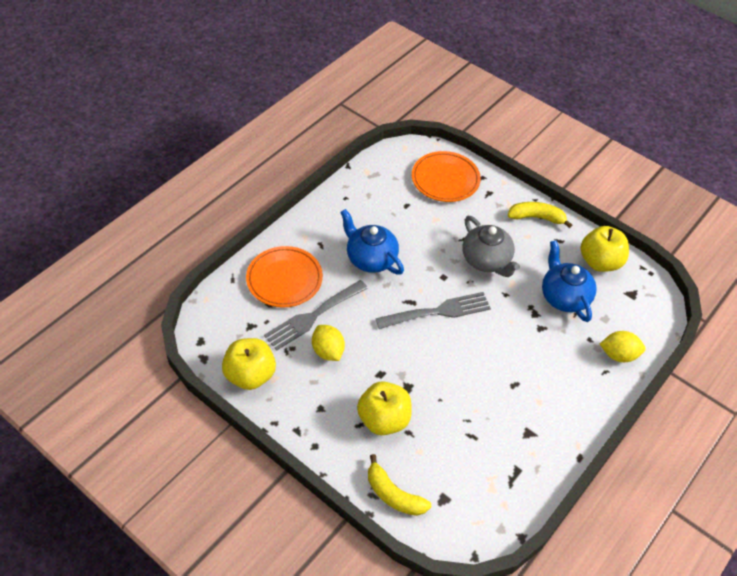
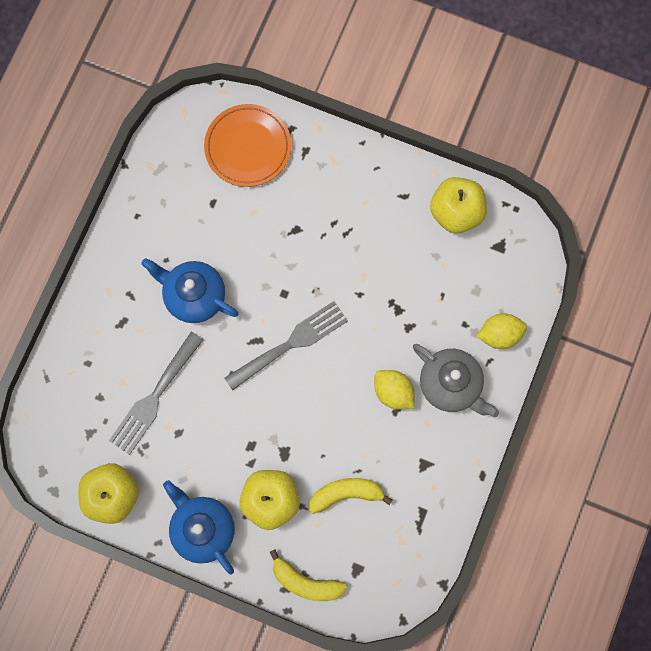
camera: 15 degrees left, 25 degrees up
(284, 279) = (105, 358): orange plate -> none
(328, 351) = (185, 436): yellow lemon -> yellow lemon (393, 392)
(486, 260) = (327, 254): grey teapot -> grey teapot (451, 385)
(536, 217) = (370, 170): yellow banana -> yellow banana (346, 494)
(564, 297) = (425, 276): blue teapot -> blue teapot (203, 528)

